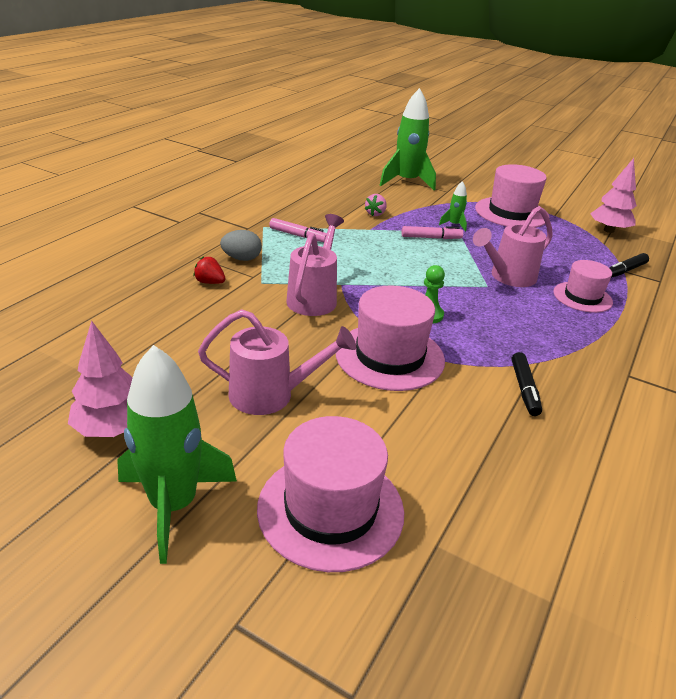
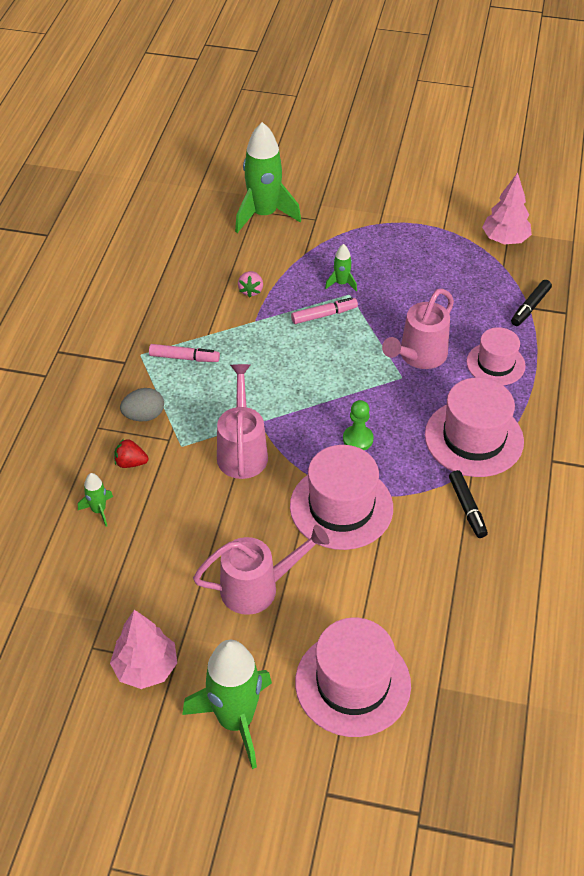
camera: 15 degrees left, 15 degrees up
(159, 304) = (99, 510): none -> green rocket
(511, 213) = (396, 239): pink hat -> pink hat (474, 438)

